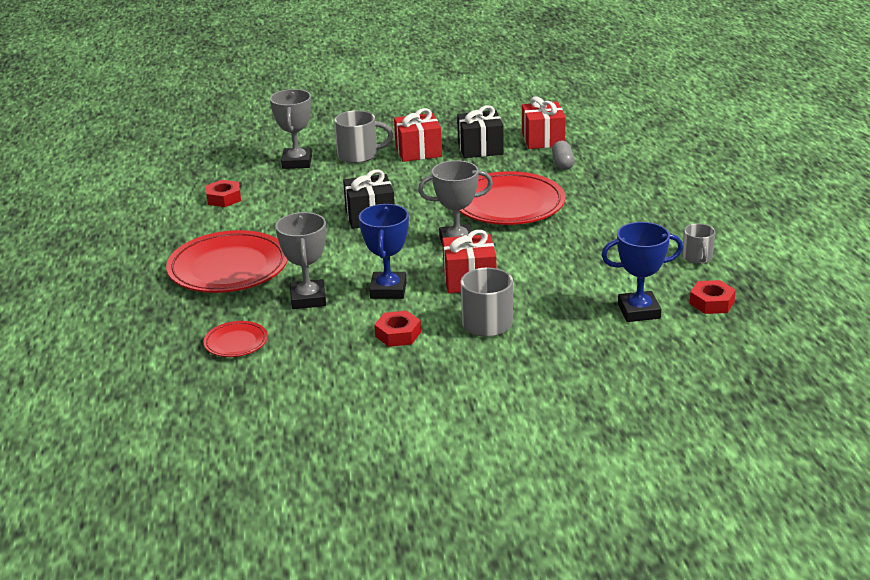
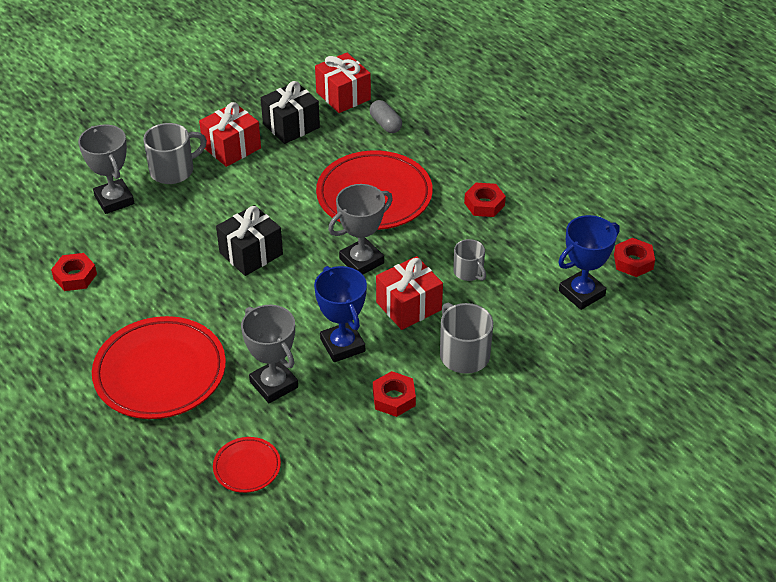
camera: 30 degrees left, 15 degrees up
(603, 232) = (484, 204): none -> red nut
(697, 257) = (586, 210): grey mug -> grey mug (469, 272)

